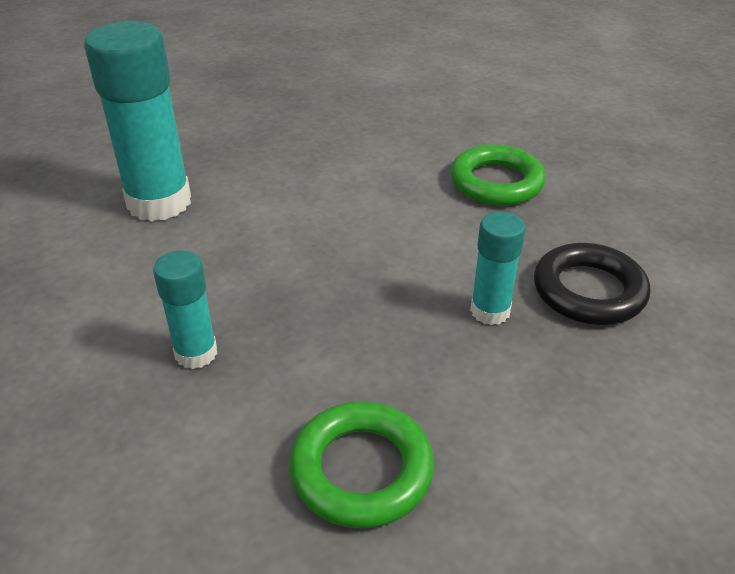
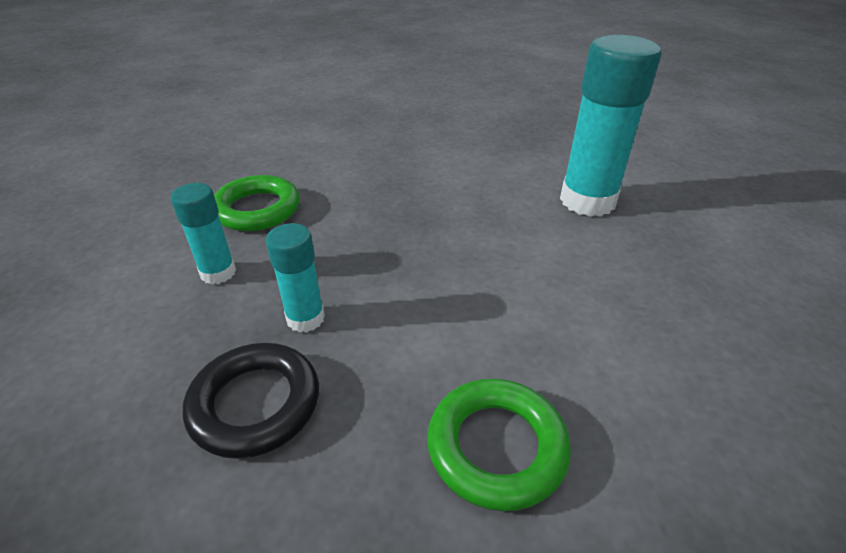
camera: 120 degrees right, 0 degrees up
(196, 353) = (401, 182): turquoise glue stick -> turquoise glue stick (218, 273)

